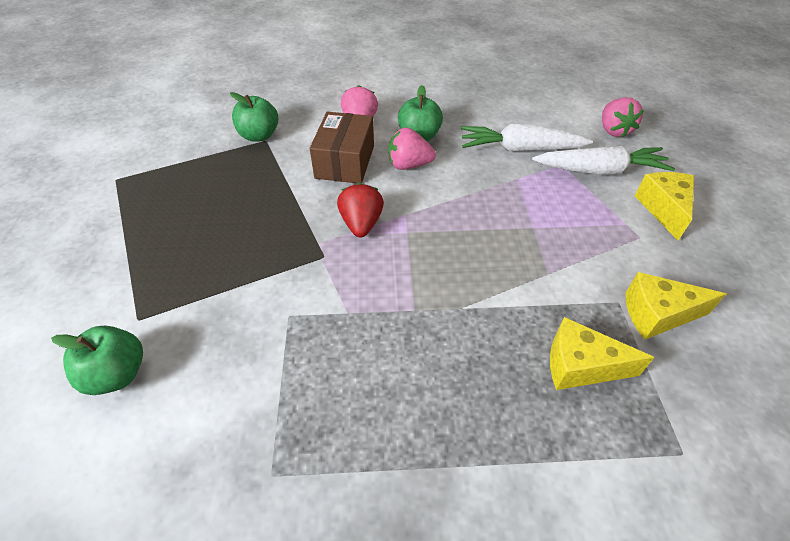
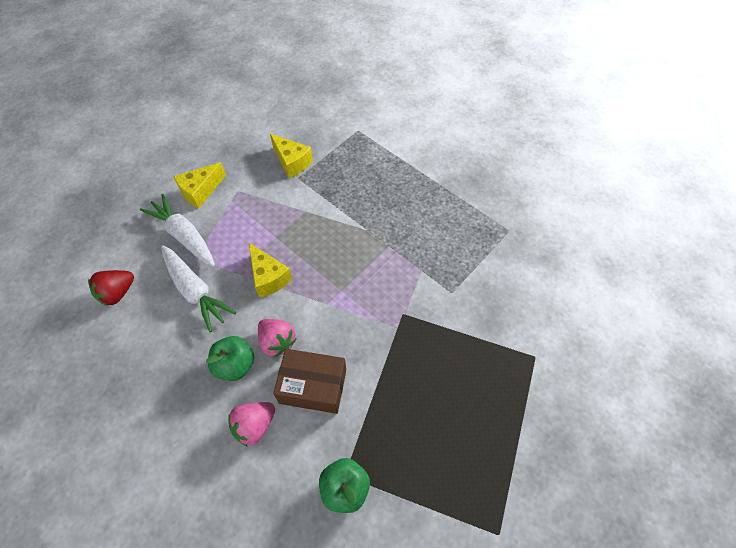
camera: 135 degrees left, 10 degrees up
(117, 374) = (558, 328): green apple -> none
(345, 162) = (313, 386): brown box -> brown box turned 45 degrees clockwise
(361, 224) = (360, 319): red strawberry -> red strawberry (117, 293)
(580, 366) = (351, 172): yellow cheese -> yellow cheese (268, 277)
(613, 130) = (121, 253): pink strawberry -> none

